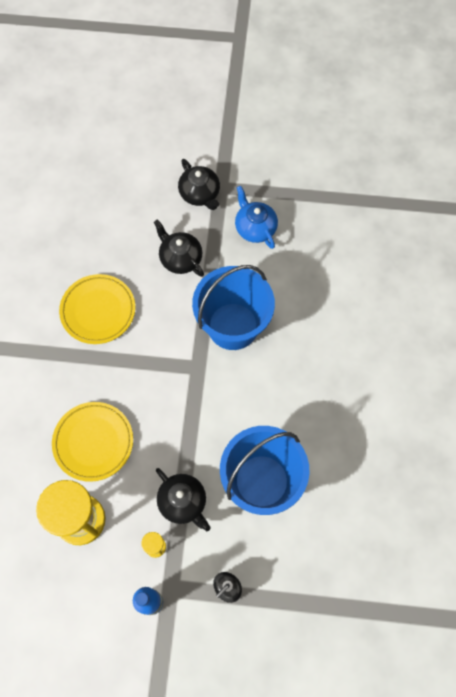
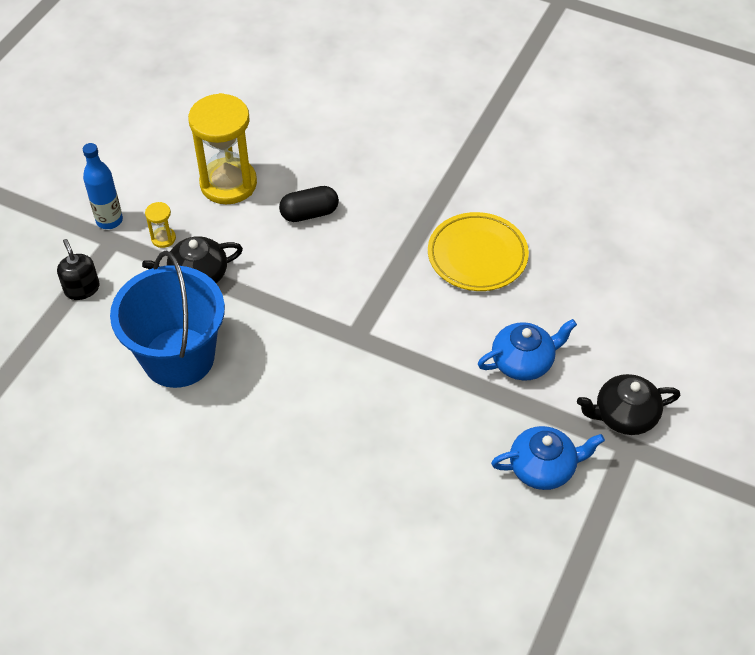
camera: 110 degrees right, 15 degrees down
(93, 442) = (309, 213): yellow plate -> black capsule
(180, 258) = (523, 361): black teapot -> blue teapot
(233, 326) = (397, 391): blue bucket -> none

